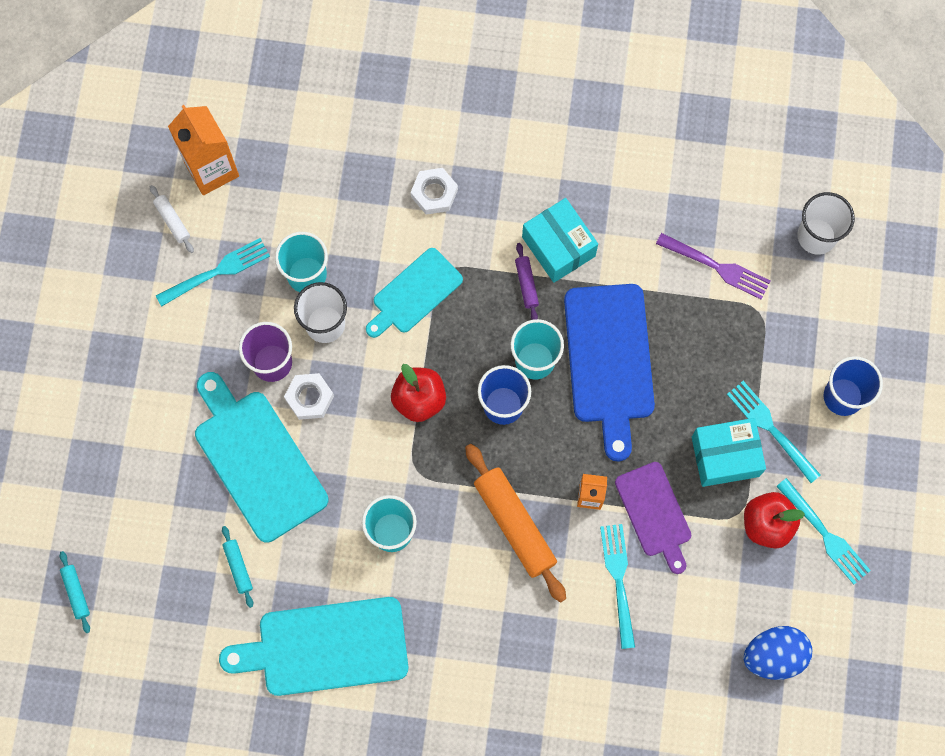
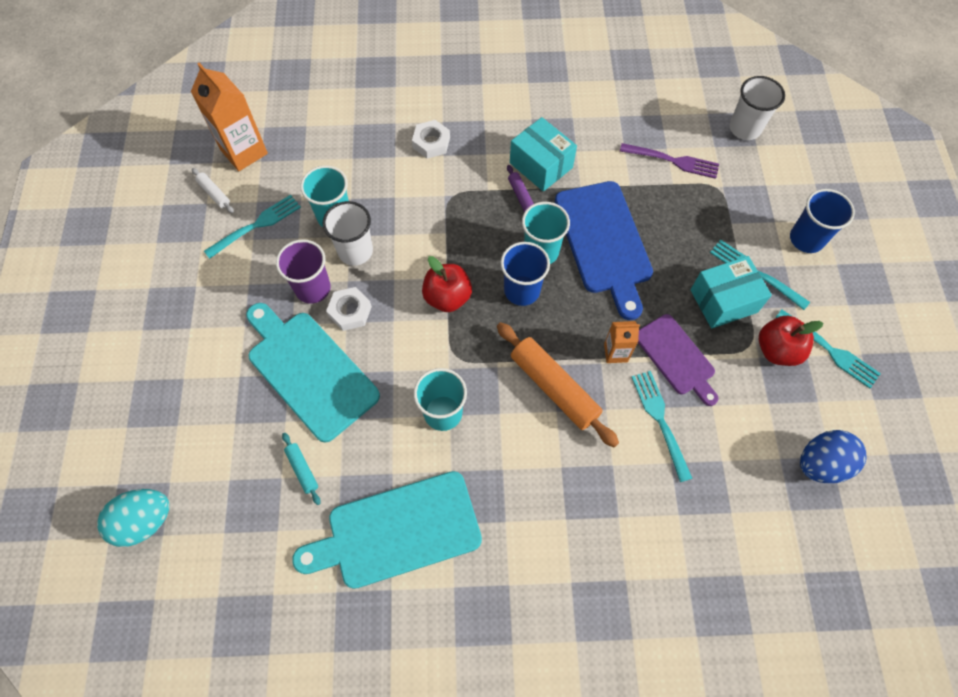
camera: 10 degrees left, 10 degrees down
(76, 592) = (145, 521): turquoise rolling pin -> turquoise egg
(414, 293) = (428, 216): turquoise cutting board -> none

